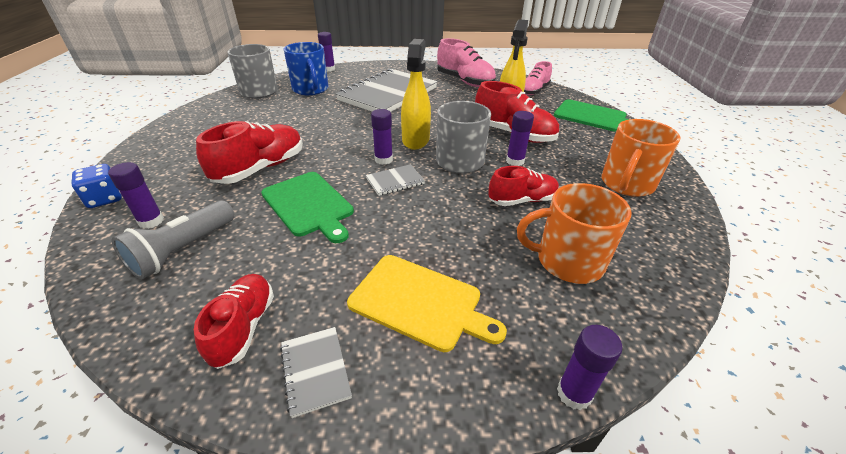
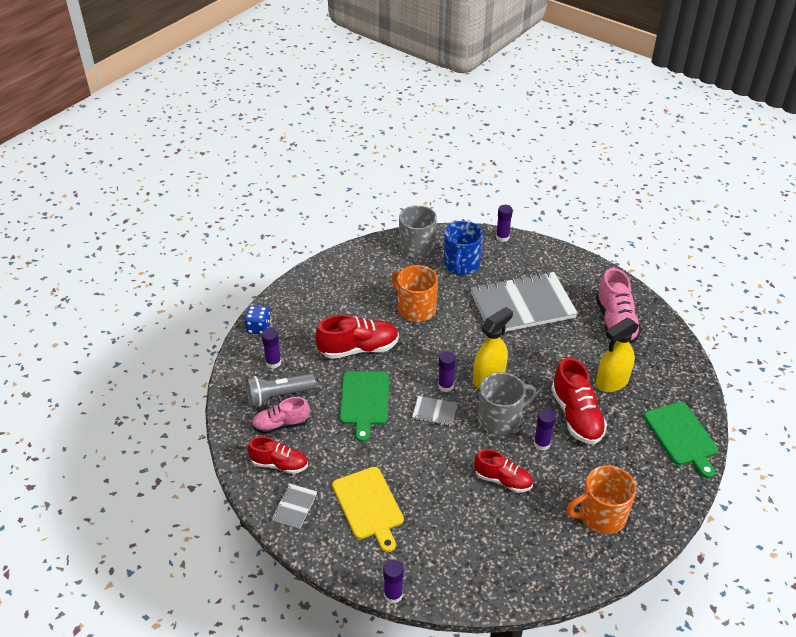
camera: 40 degrees right, 5 degrees up
(243, 327) = (279, 464): red shoe -> red shoe turned 60 degrees clockwise
(534, 91) = (670, 371): pink shoe -> pink shoe (281, 424)
(568, 261) = (476, 538): orange mug -> orange mug (415, 309)

